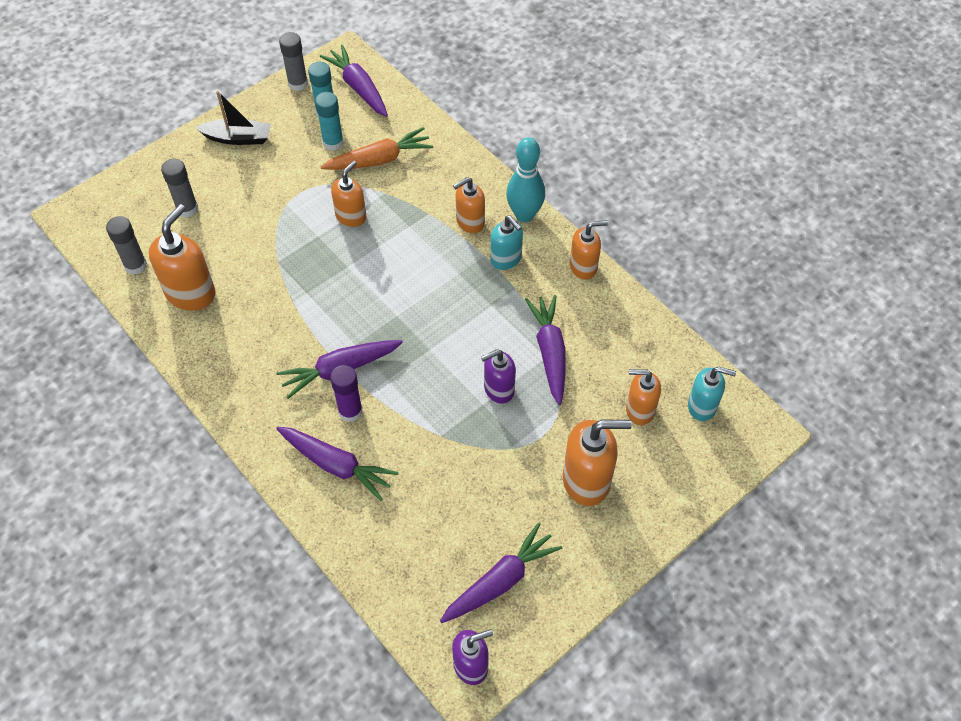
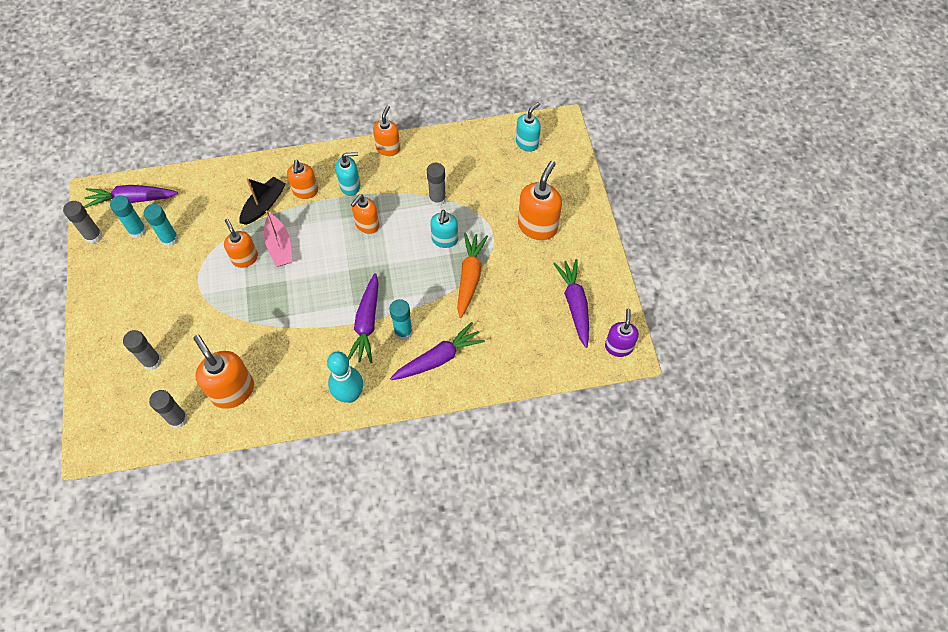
camera: 60 degrees left, 5 degrees up
(238, 138) = (112, 298): black boat -> black boat (264, 205)
(350, 411) = (403, 331): purple glue stick -> turquoise glue stick
(379, 160) = (209, 218): orange carrot -> orange carrot (470, 277)
(385, 237) = (279, 246): none -> pink boat
(498, 389) = (445, 240): purple soap dispenser -> turquoise soap dispenser
(524, 215) = (324, 158): turquoise bowling pin -> turquoise bowling pin (349, 395)
(550, 352) = (437, 199): purple carrot -> grey glue stick
(639, 410) = (509, 174): orange soap dispenser -> orange soap dispenser (367, 225)

